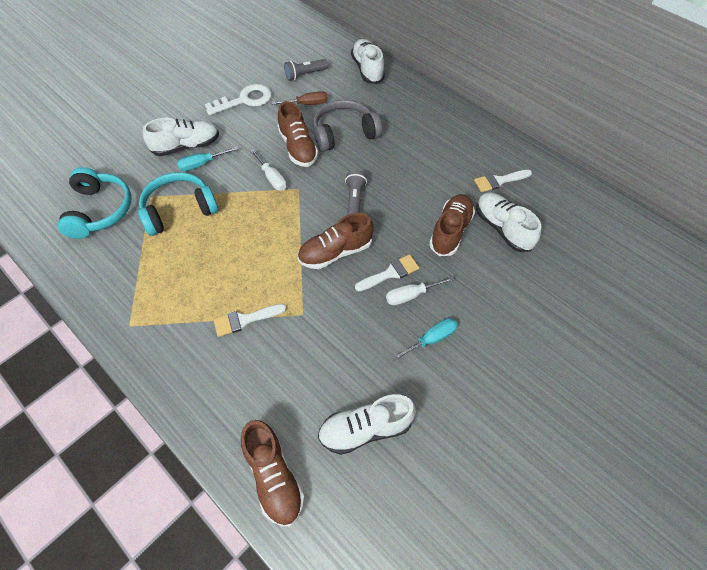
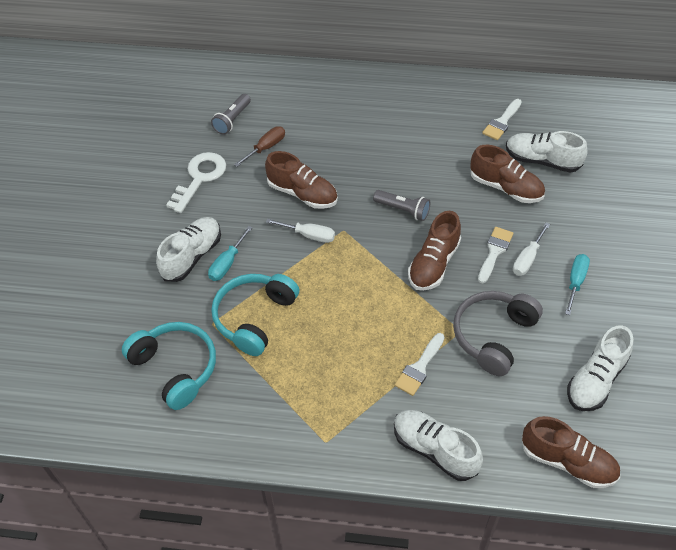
camera: 35 degrees left, 5 degrees down
(344, 133) = (330, 156): grey headphones -> grey headphones (493, 336)
(354, 200) = (403, 210): grey flashlight -> grey flashlight turned 150 degrees clockwise
(367, 69) = (287, 82): white shoe -> white shoe (434, 449)
(450, 231) = (505, 188): brown shoe -> brown shoe turned 135 degrees clockwise

